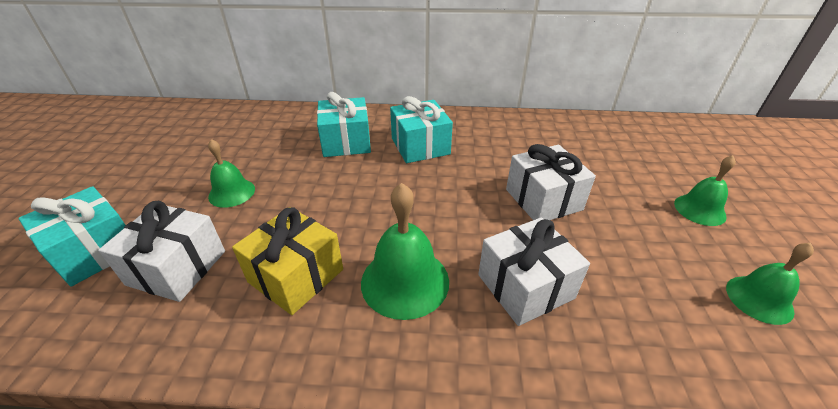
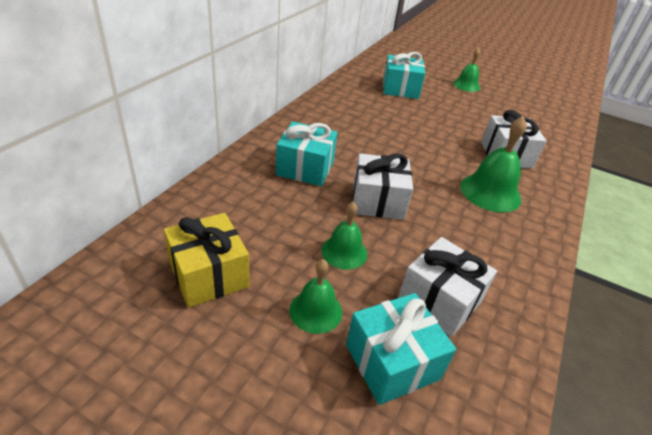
camera: 70 degrees left, 0 degrees up
(296, 275) = (470, 236): yellow gift -> yellow gift (209, 274)
(420, 146) = (341, 137): turquoise gift -> turquoise gift (400, 89)
(543, 199) = (435, 119): white gift -> white gift (378, 201)
(759, 299) = (529, 104): green bell -> green bell (316, 311)

